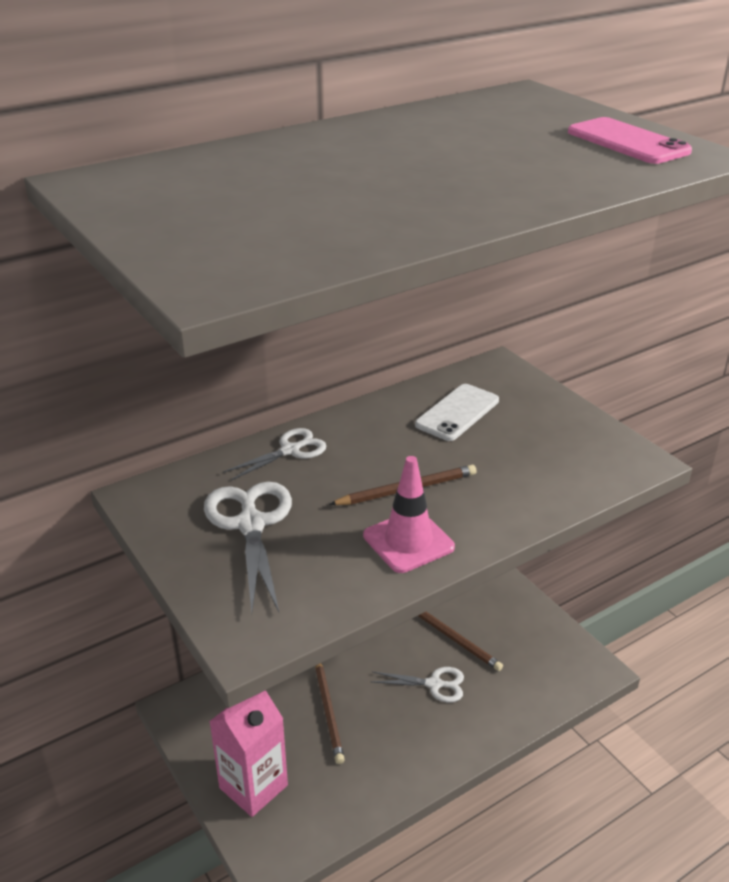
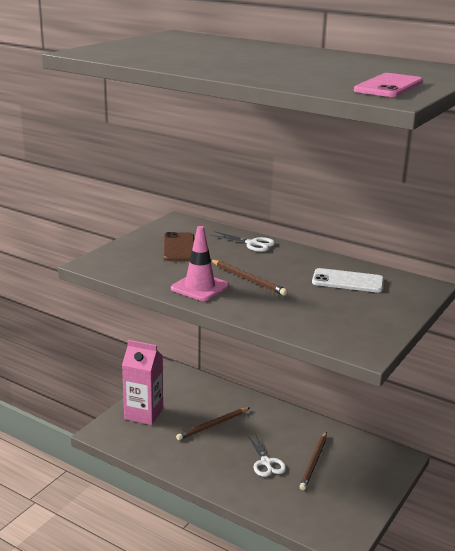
camera: 65 degrees right, 10 degrees down
(251, 524) = (178, 247): white scissors -> brown phone

